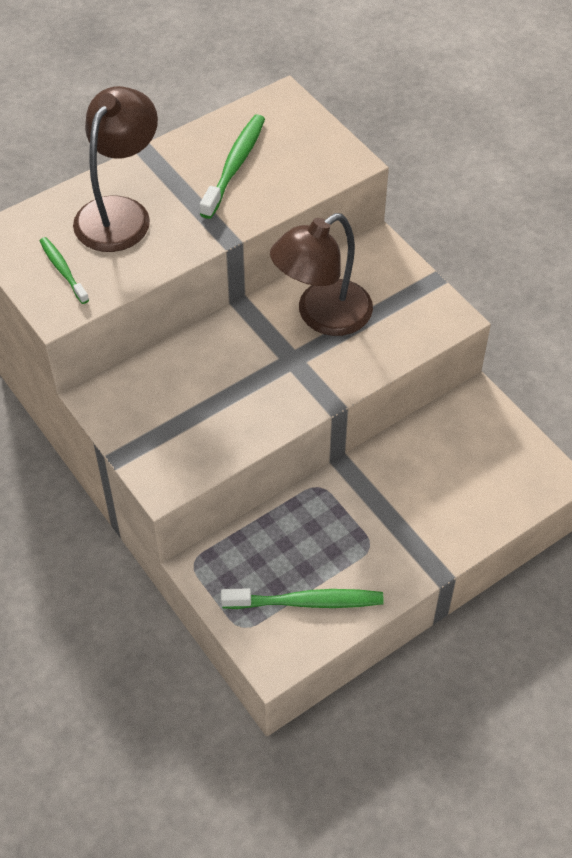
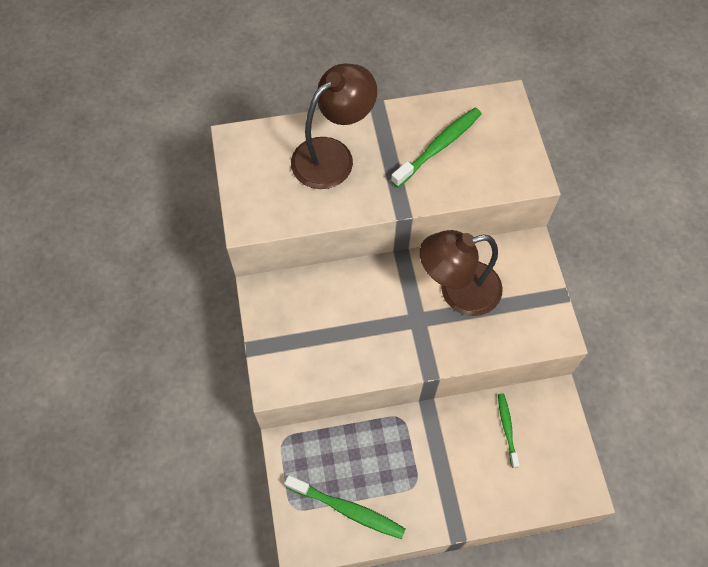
camera: 25 degrees right, 10 degrees up
(63, 270) = (268, 189): green toothbrush -> green toothbrush (507, 428)

